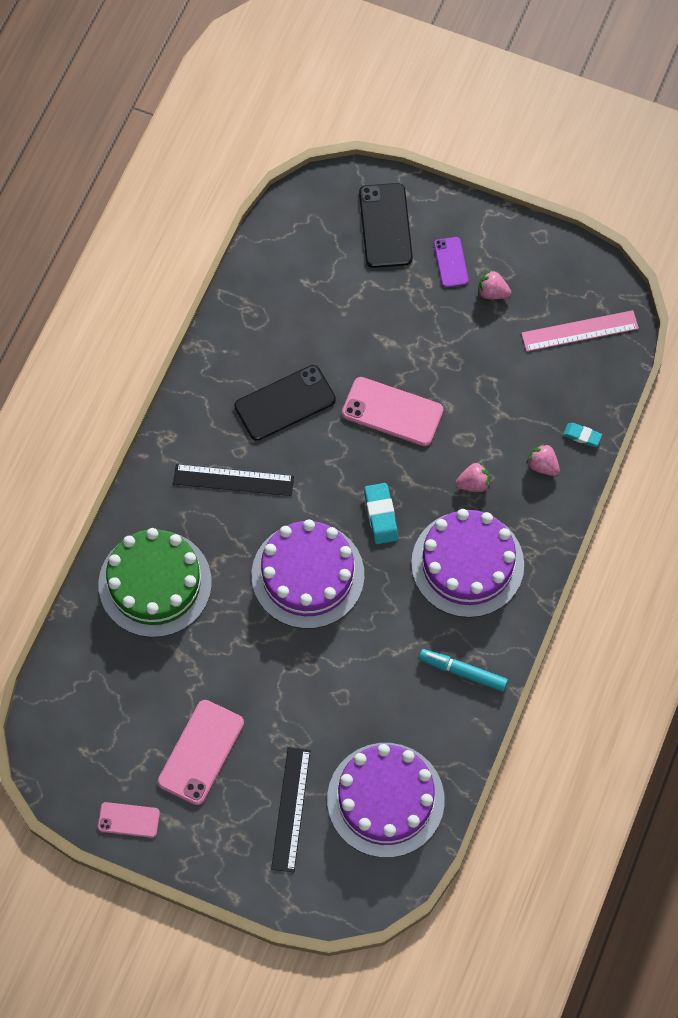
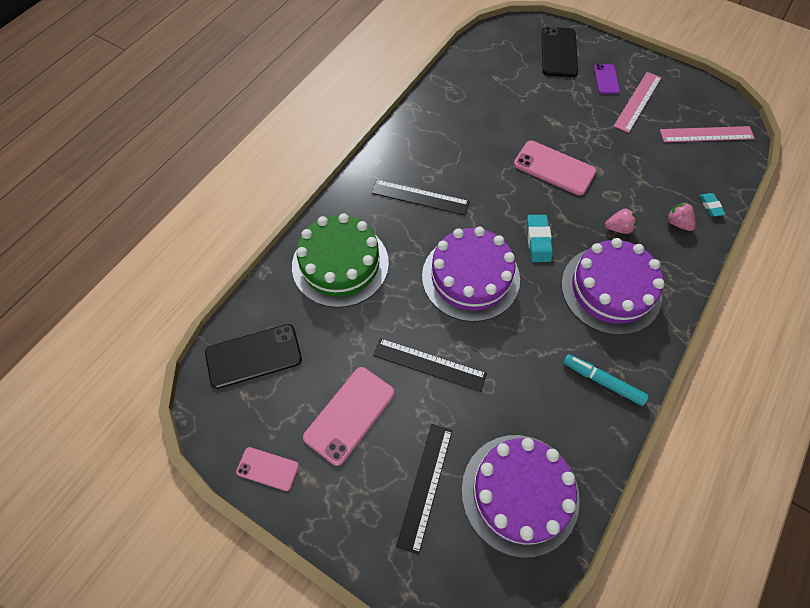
camera: 10 degrees right, 5 degrees down
(276, 685) = (429, 364): none -> black ruler
(285, 403) = (469, 150): black phone -> black phone (254, 356)
(492, 292) = (637, 101): pink strawberry -> pink ruler
(582, 436) = (710, 206): turquoise eraser -> turquoise eraser turned 45 degrees clockwise

